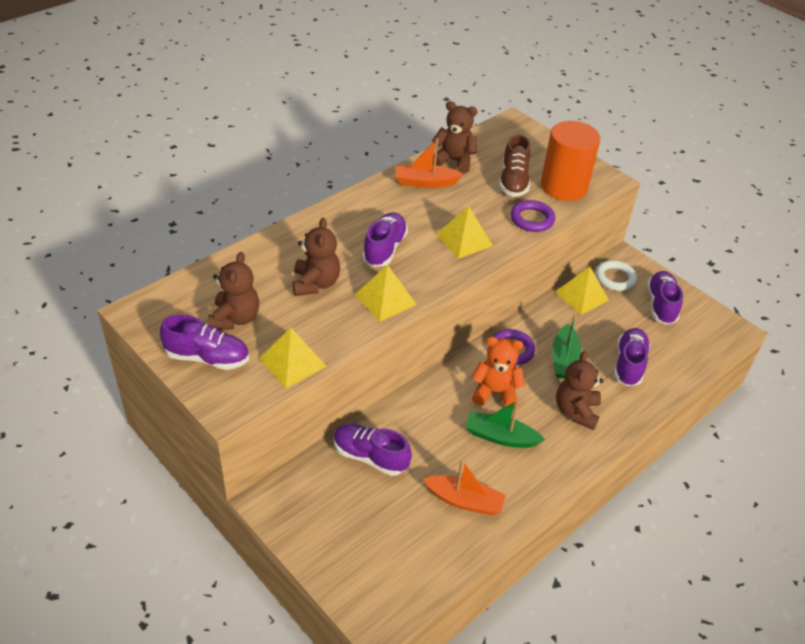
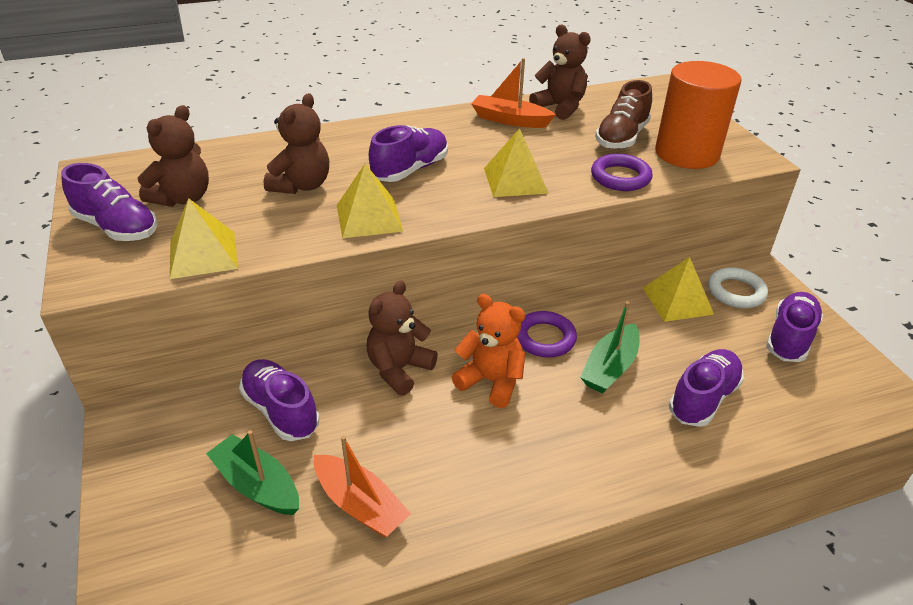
camera: 25 degrees right, 5 degrees down
(500, 437) = (463, 437): green boat -> green boat (257, 485)
(576, 411) = (591, 436): brown teddy bear -> brown teddy bear (399, 369)

